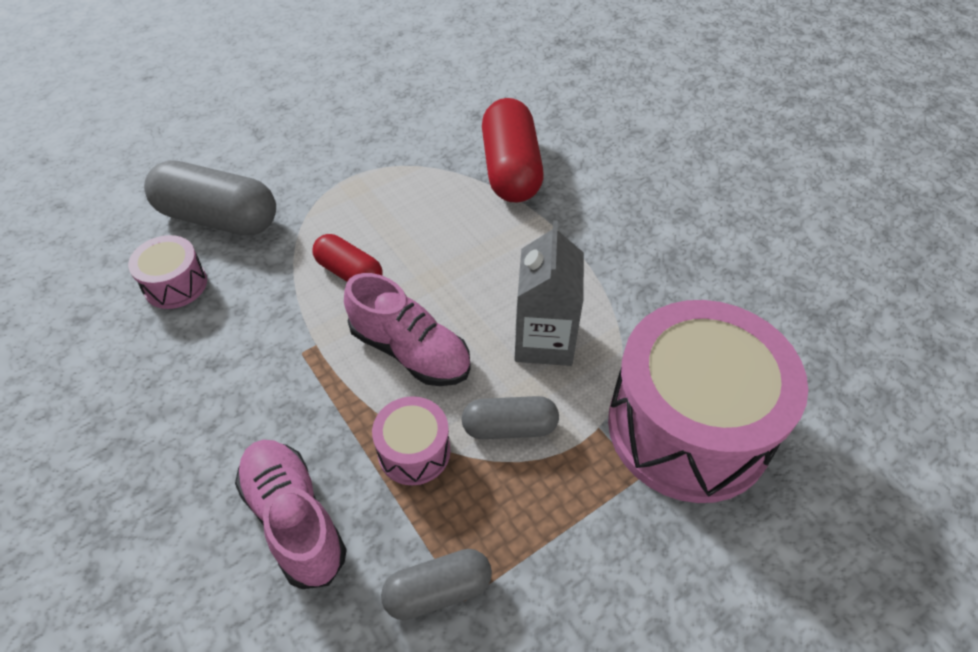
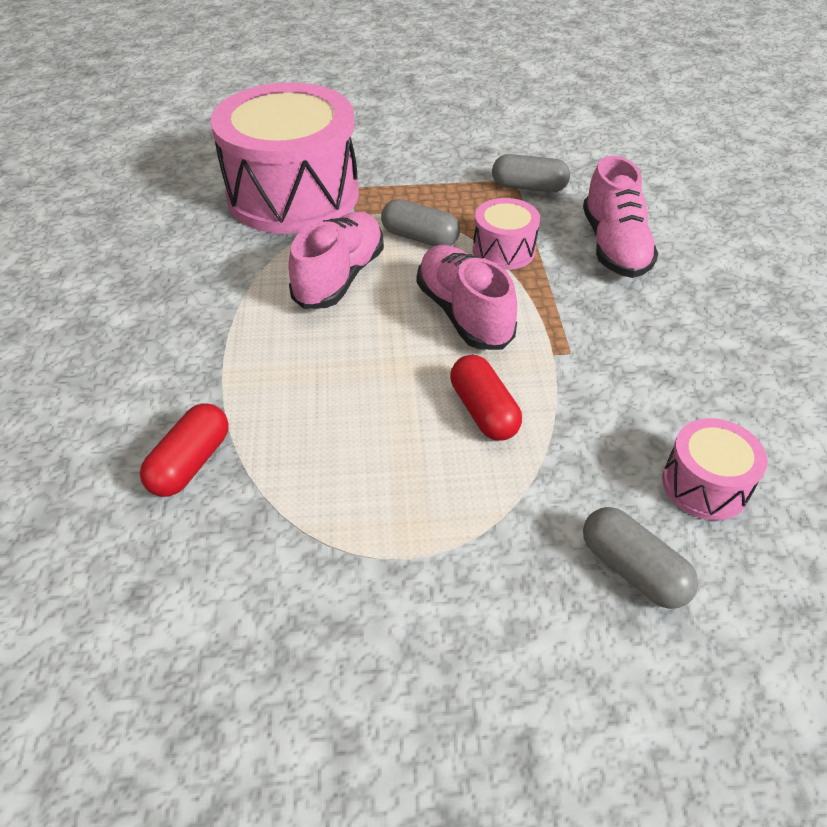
camera: 150 degrees left, 5 degrees down
(219, 218) = (633, 569): grey capsule -> grey capsule, size x0.57
(511, 169) = (190, 463): red capsule -> red capsule, size x0.57
(544, 341) = (340, 277): grey carton -> pink shoe

